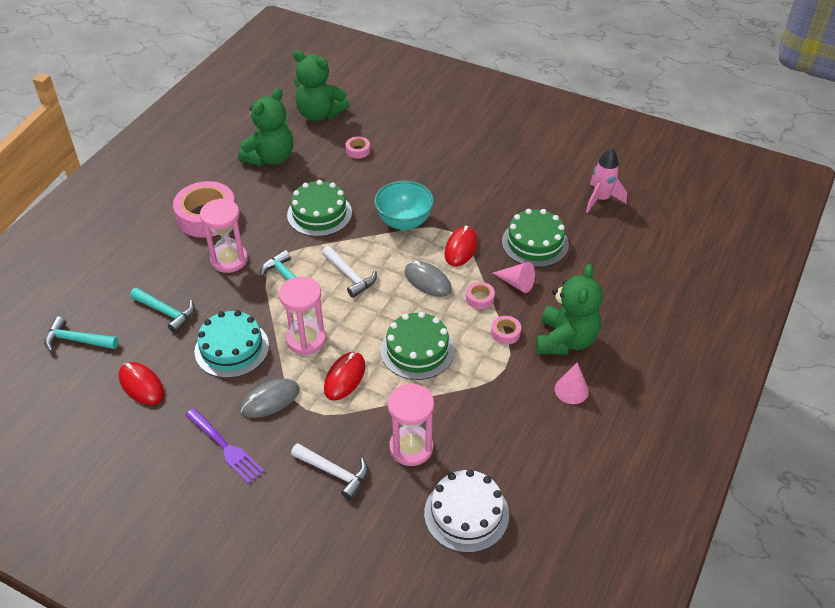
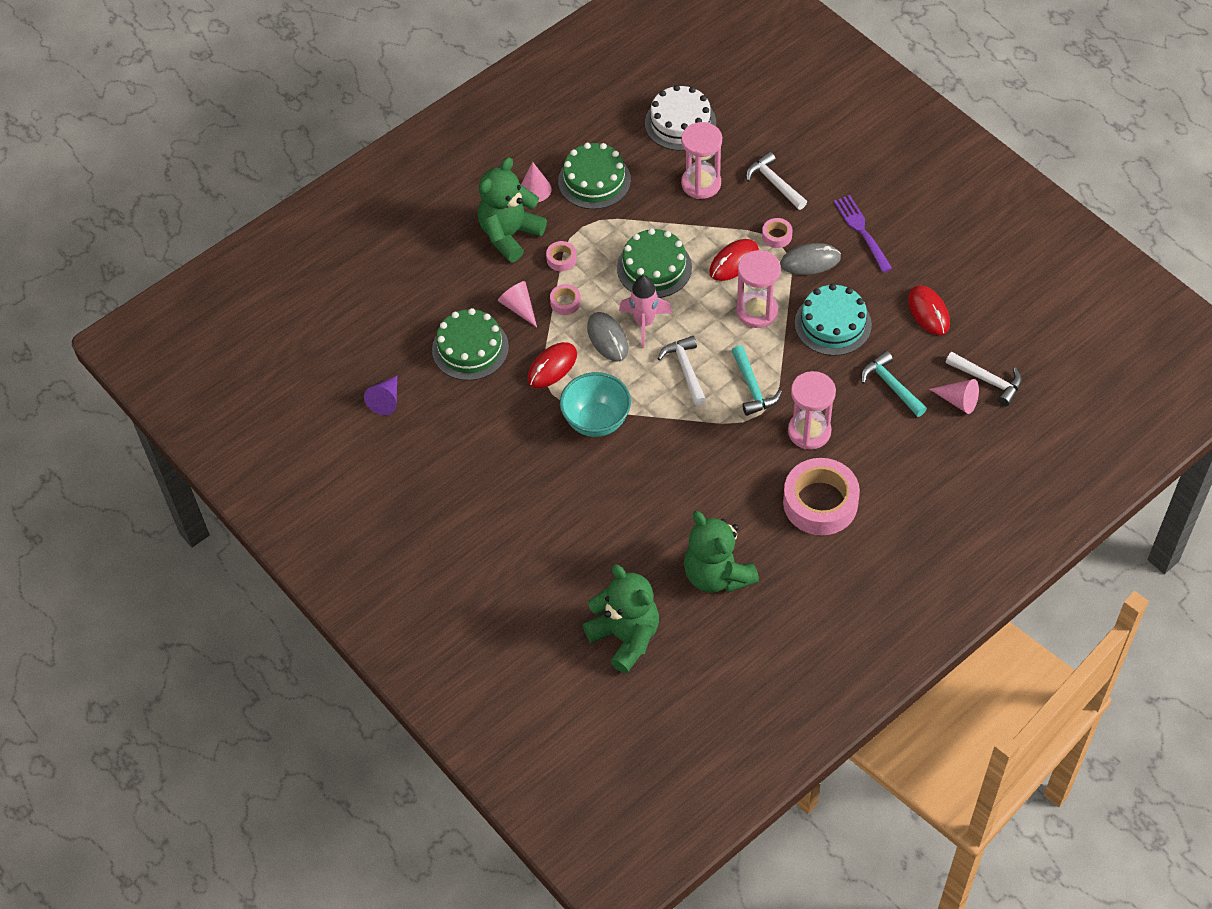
camera: 155 degrees left, 10 degrees up
(77, 340) = (988, 381): turquoise hammer -> white hammer
(103, 316) = (958, 401): none -> pink cone
(270, 158) = (717, 575): green teddy bear -> green teddy bear turned 90 degrees counterclockwise
(319, 214) = (687, 464): green cake -> green cake (594, 180)
(358, 150) = (602, 551): pink tape -> pink tape (777, 236)
(572, 193) = (386, 400): none -> purple cone
(601, 199) = (360, 381): pink rocket -> pink rocket (644, 323)

